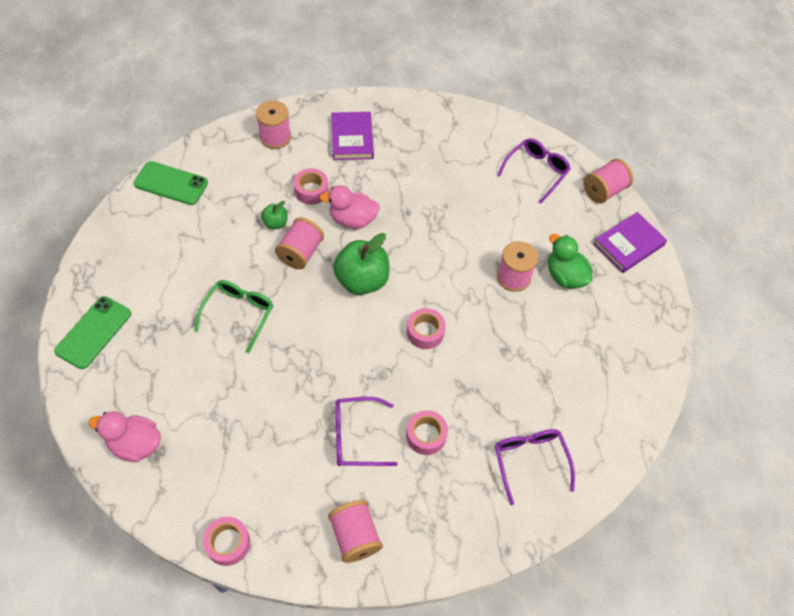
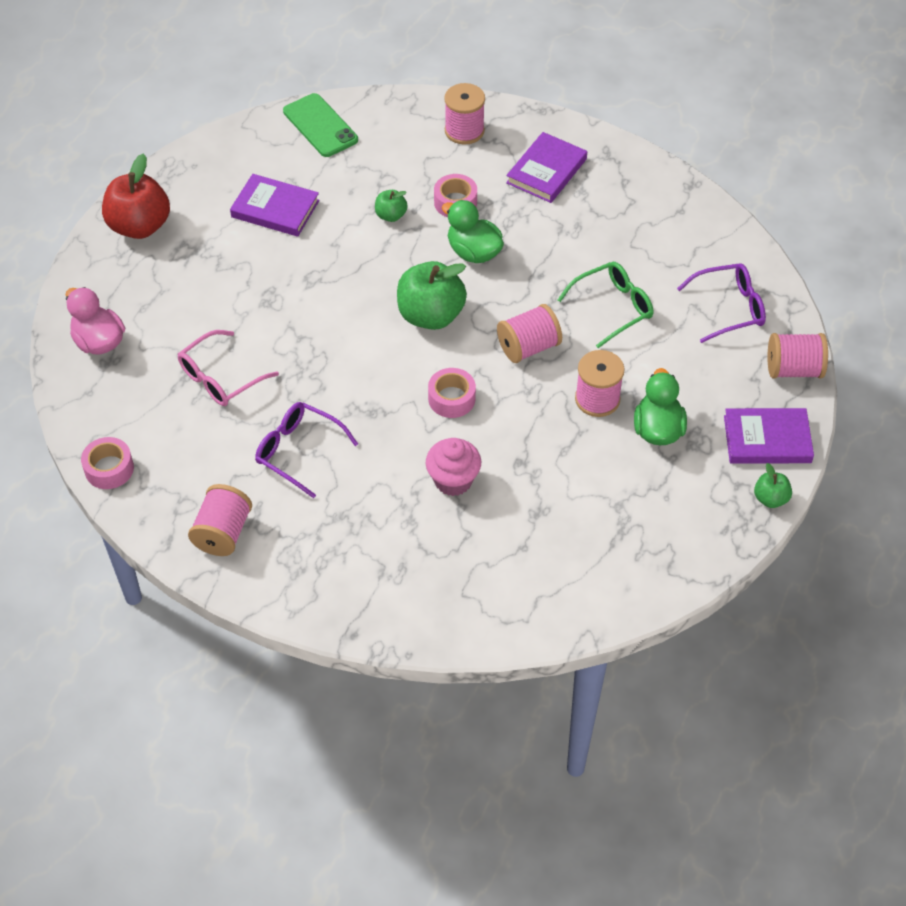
camera: 40 degrees right, 5 degrees down
(93, 332) = (140, 226): green phone -> red apple
(188, 262) = (275, 209): none -> purple book
(238, 315) = (282, 281): green glasses -> green glasses (612, 308)
(254, 414) = (221, 377): none -> pink glasses
(300, 253) = (391, 256): pink spool -> pink spool (528, 347)
(352, 219) = (473, 252): pink duck -> green duck
(426, 435) = (366, 490): pink tape -> none
(475, 390) = (453, 480): none -> pink cupcake
(530, 462) = (449, 576): purple glasses -> none
(663, 282) = (770, 498): none -> green apple

